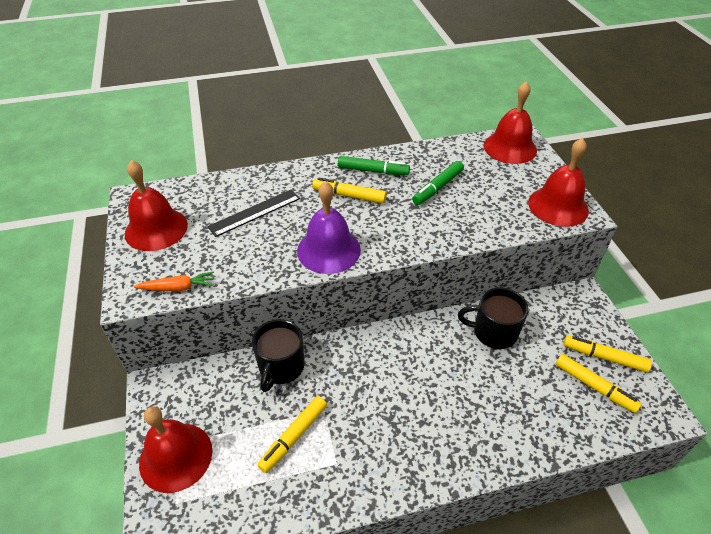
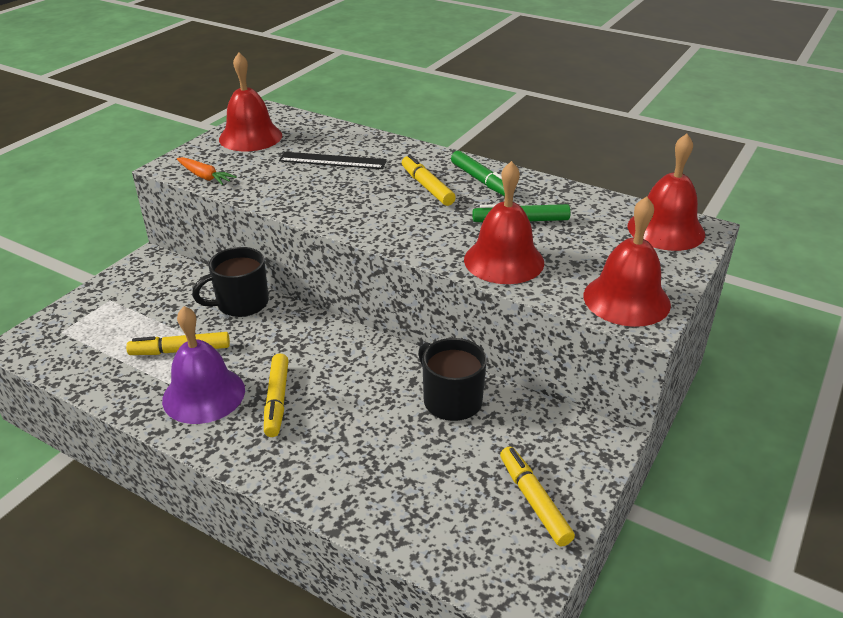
camera: 45 degrees right, 10 degrees down
(176, 456) = (100, 307): red bell -> red bell (504, 260)
(328, 250) = (343, 212): purple bell -> purple bell (204, 394)
(594, 386) = (479, 512): yellow marker -> yellow marker (277, 400)

